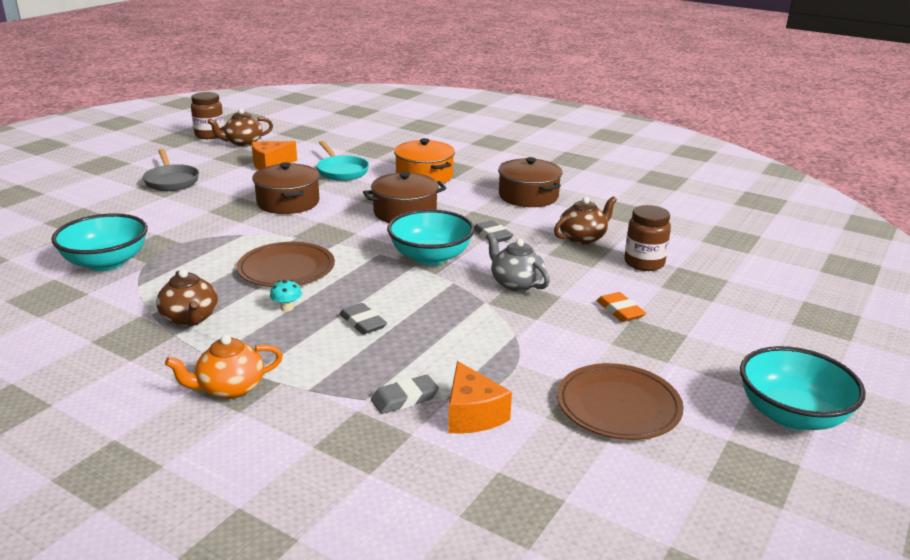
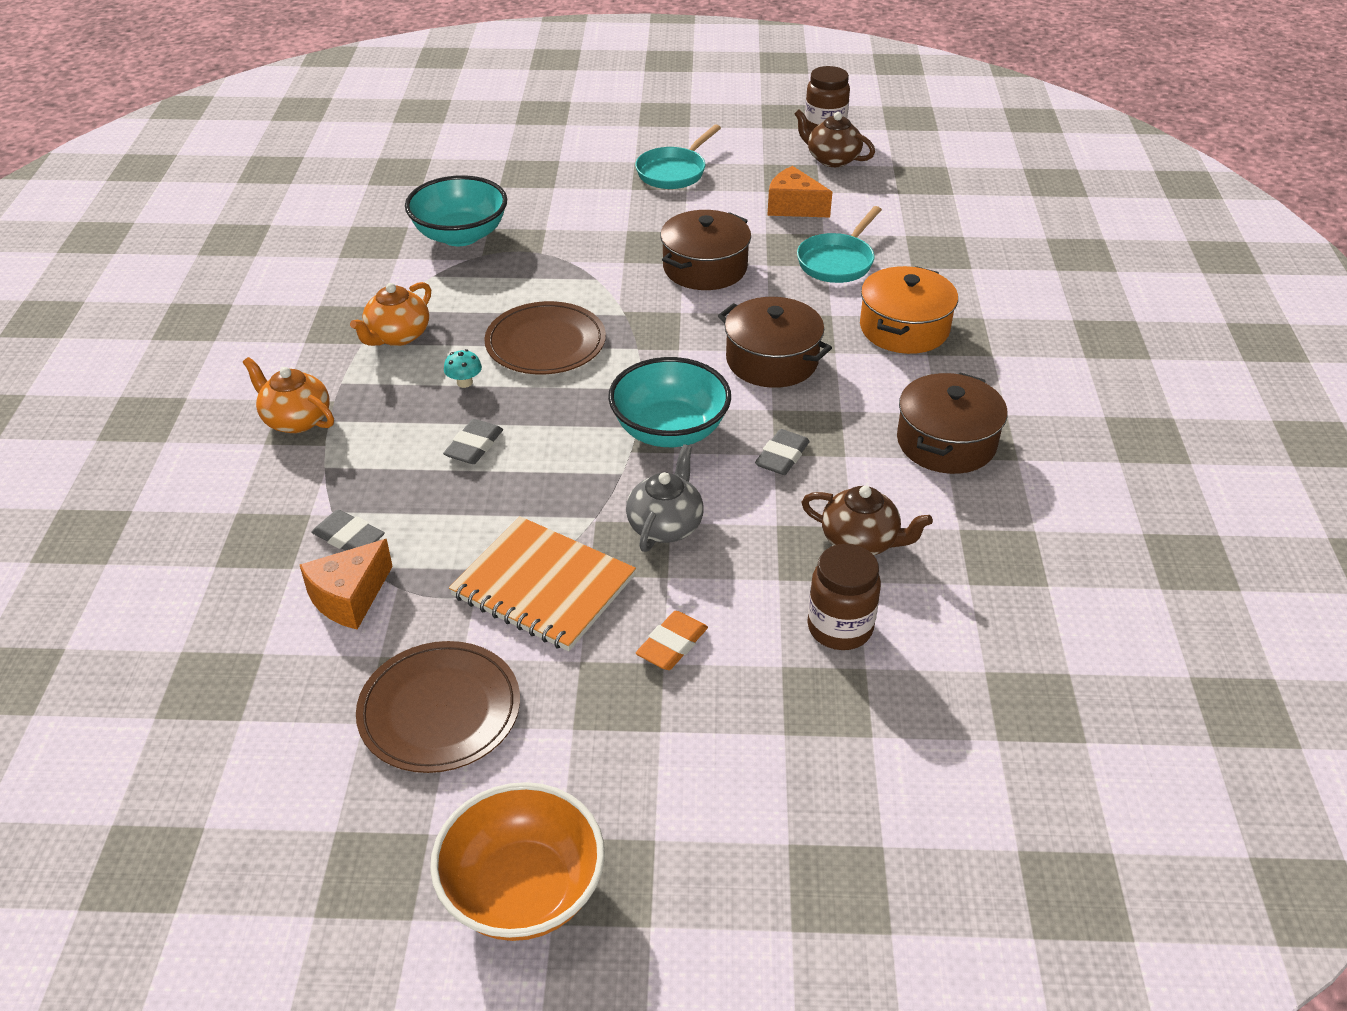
camera: 60 degrees right, 15 degrees up
(171, 181) = (674, 172): grey pan -> turquoise pan
(190, 318) = (397, 336): brown teapot -> orange teapot
(532, 337) = (543, 586): none -> orange notebook
(791, 415) = (523, 890): turquoise bowl -> orange bowl

